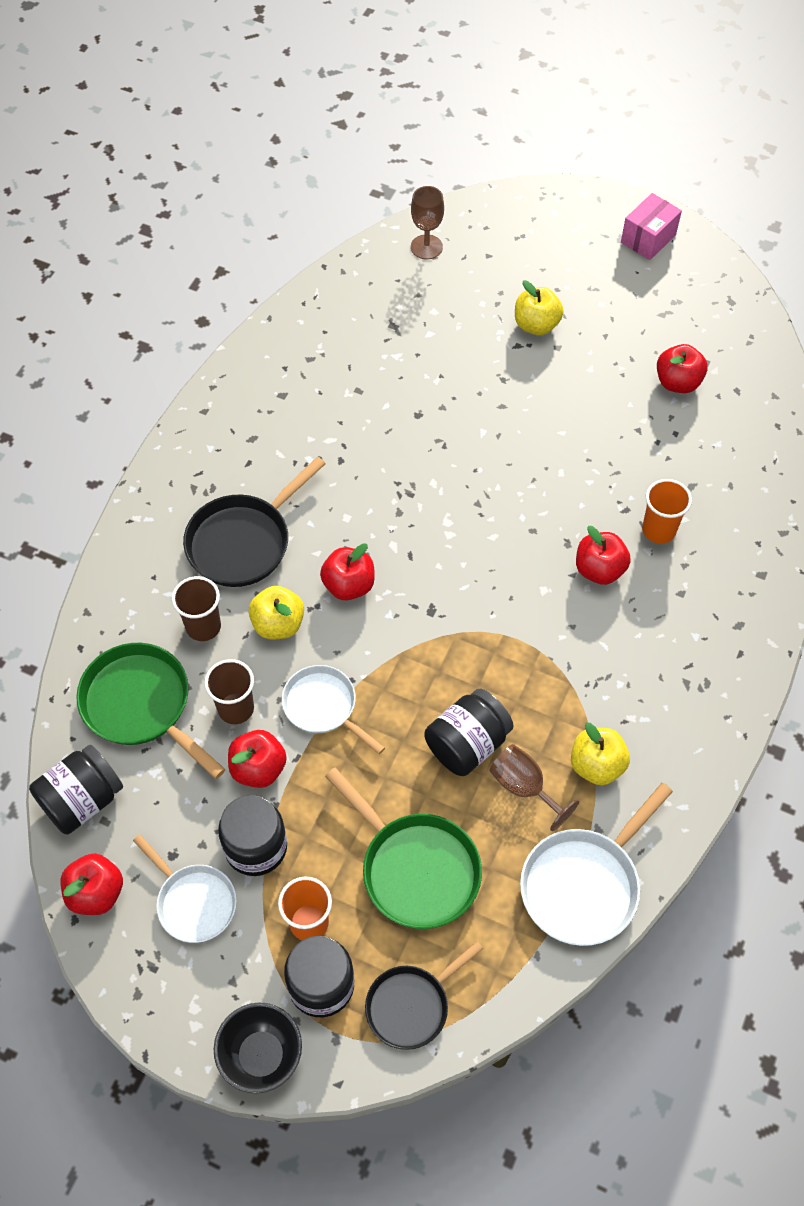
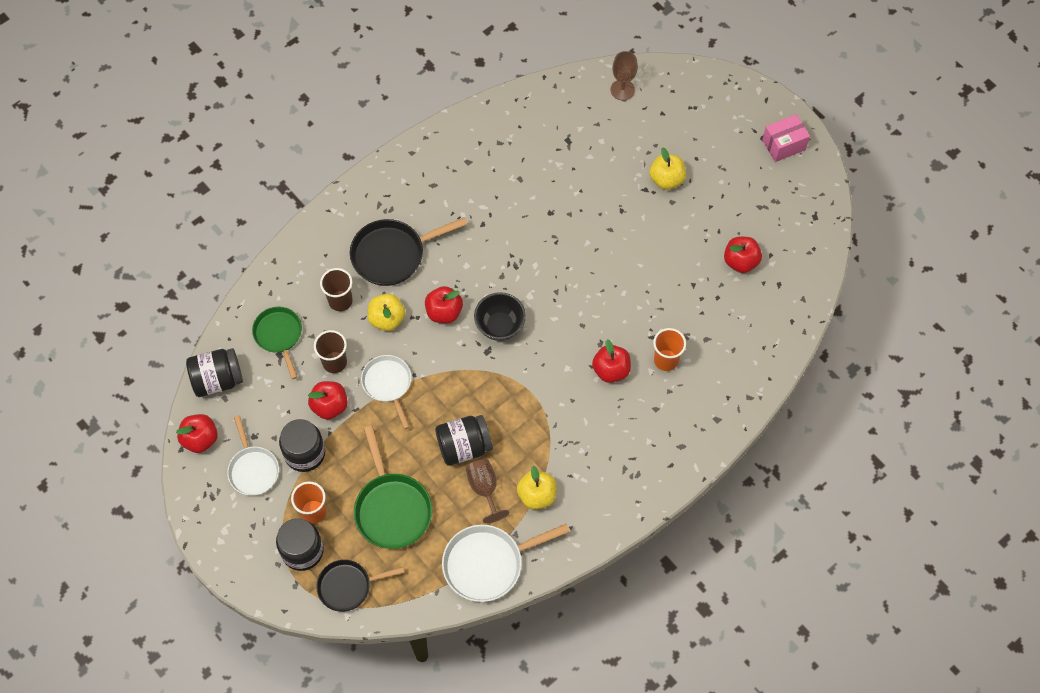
camera: 25 degrees right, 5 degrees up
(141, 705) = (279, 336): green pan -> green pan, size x0.67
(261, 1055) = (249, 575): black bowl -> black bowl (500, 326)

